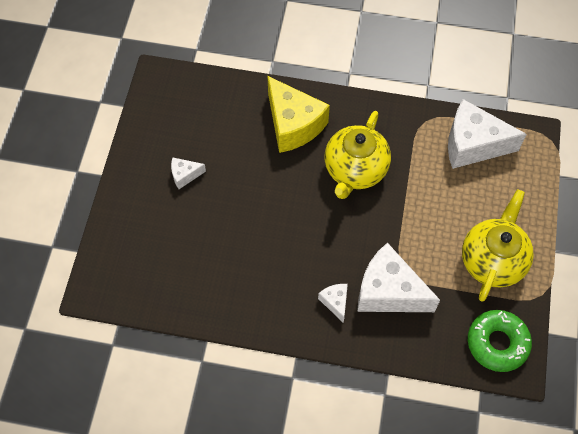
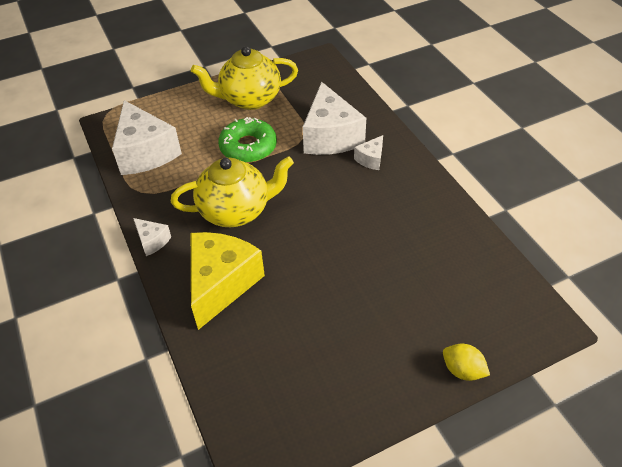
camera: 125 degrees left, 15 degrees down
(114, 213) = (462, 370): none -> yellow lemon
(185, 175) = (360, 337): white cheese -> white cheese (152, 241)
(497, 343) = (313, 72): green donut -> green donut (248, 147)

